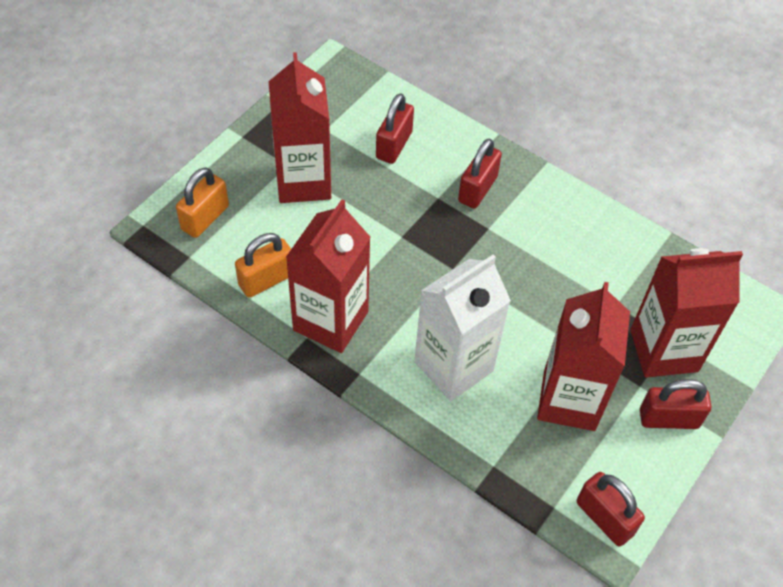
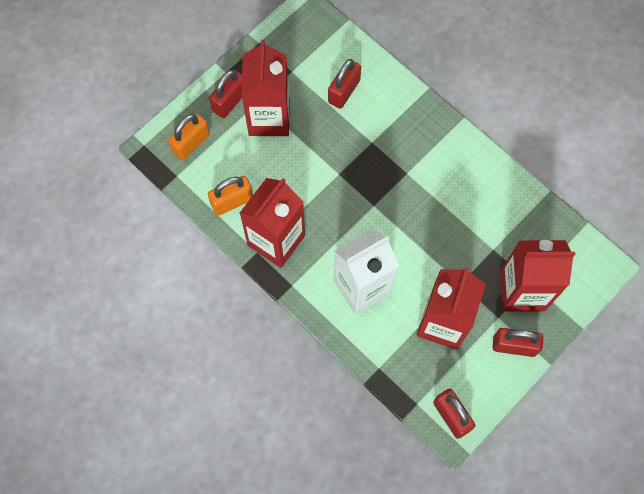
camera: 10 degrees right, 15 degrees up
(477, 189) = (404, 138): red padlock -> red padlock (230, 101)

